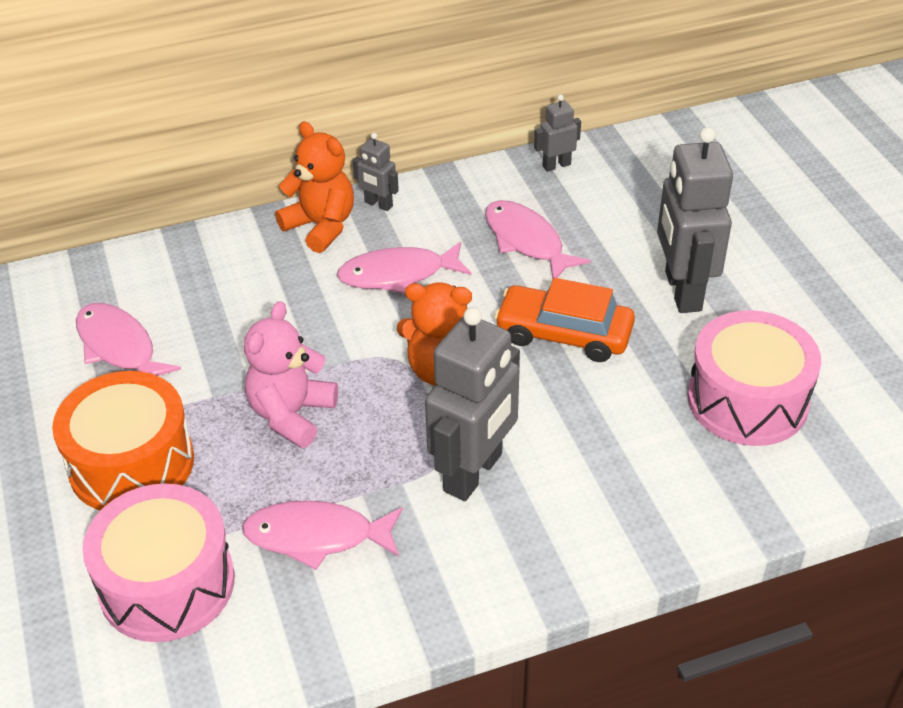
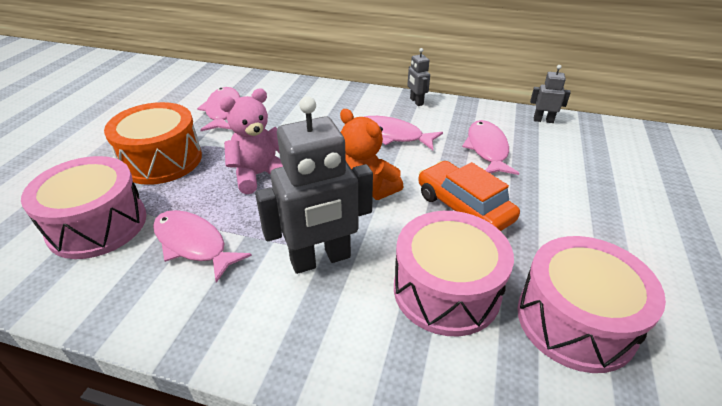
camera: 35 degrees right, 5 degrees down
(321, 226) = (375, 100): orange teddy bear -> none
(621, 434) = (446, 290): none -> pink drum
(682, 291) = (577, 220): grey robot -> none

